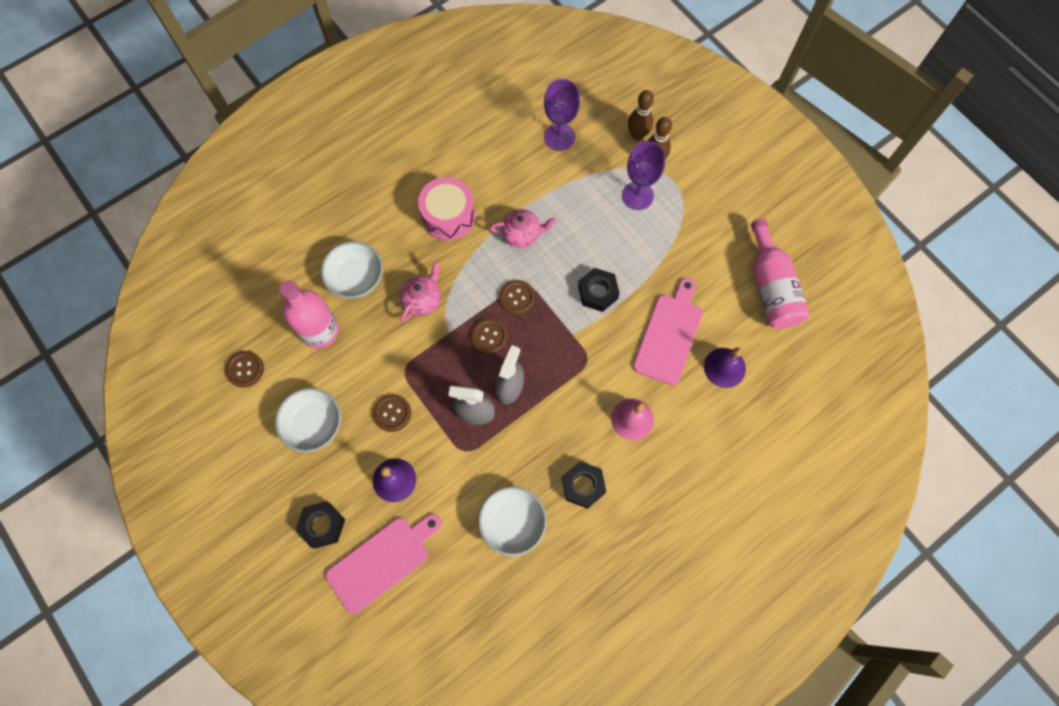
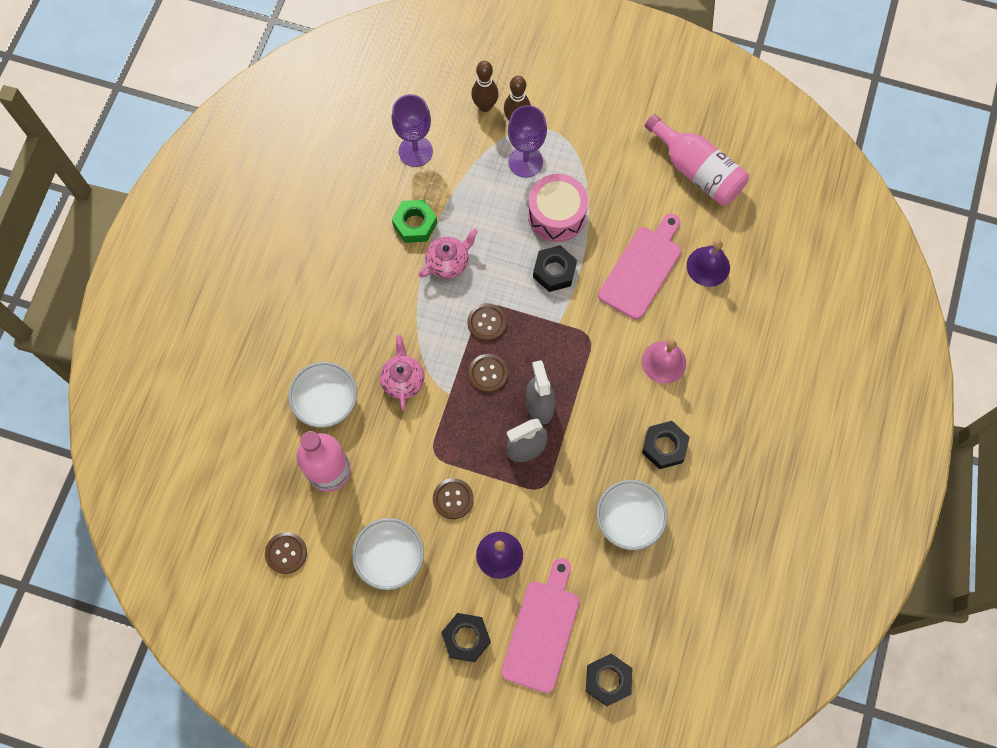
camera: 35 degrees left, 0 degrees up
(402, 637) = (608, 680): none -> black nut
(448, 216) = (368, 289): pink drum -> pink drum (556, 215)
(518, 190) = (415, 224): none -> green nut
(669, 335) = (642, 269): pink cutting board -> pink cutting board turned 45 degrees clockwise

